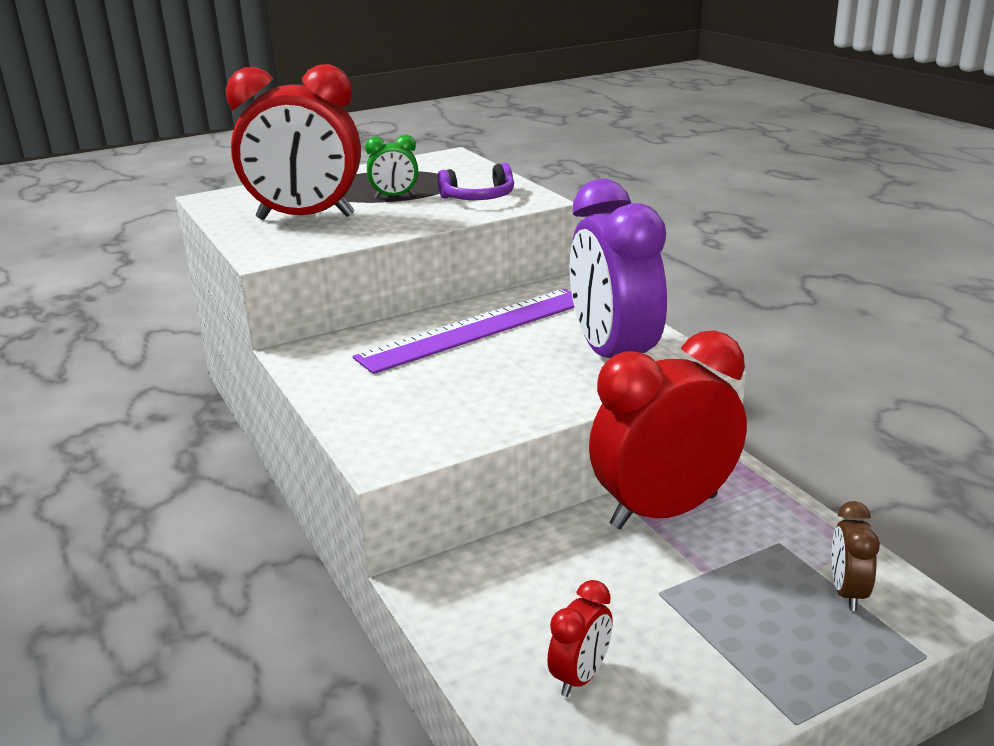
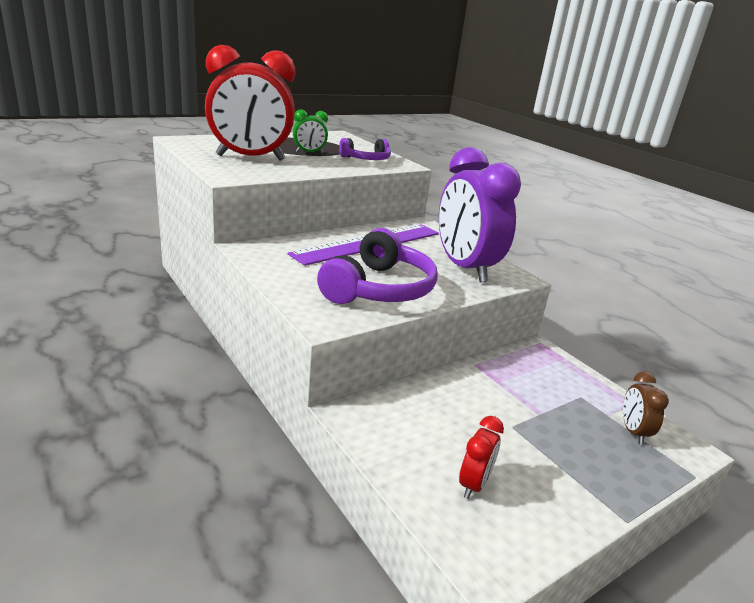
camera: 10 degrees left, 0 degrees up
(474, 401) = (379, 288): none -> purple headphones
(664, 511) = (502, 372): red clock -> none

